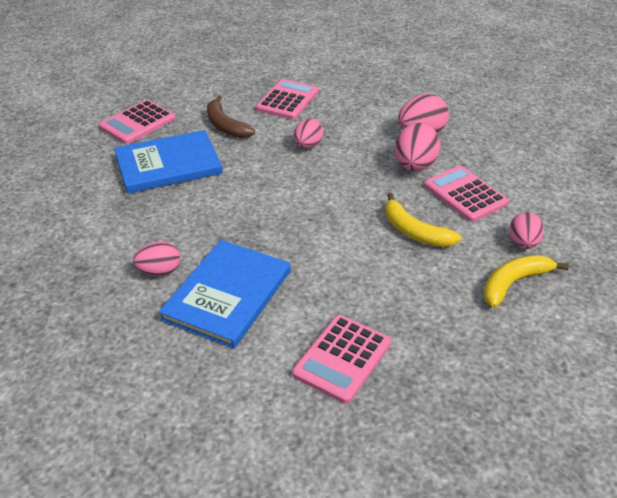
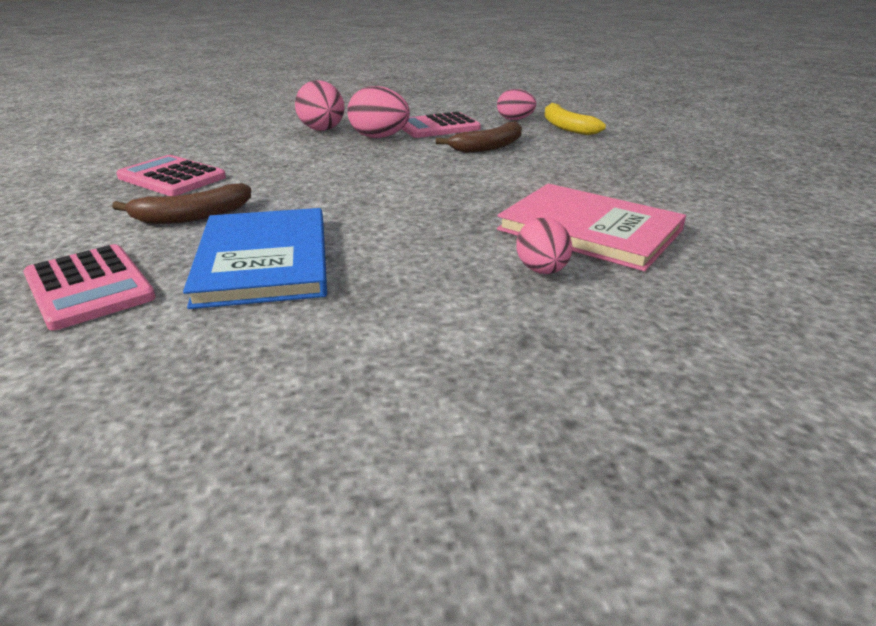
camera: 80 degrees left, 10 degrees down
(228, 295) = (589, 230): blue book -> pink book
(308, 146) = (298, 174): pink egg -> none
(342, 358) = (677, 185): pink calculator -> none
(414, 231) = (489, 147): yellow banana -> brown banana

